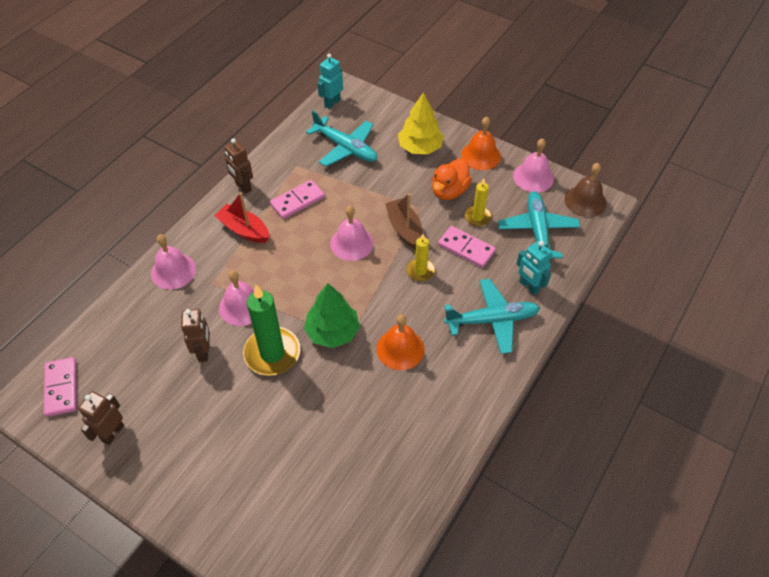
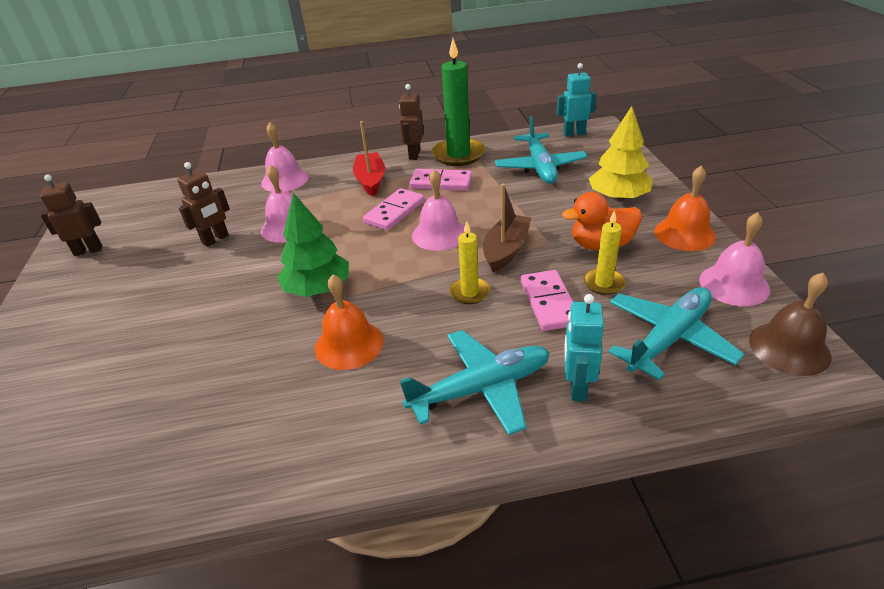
camera: 50 degrees right, 15 degrees down
(61, 388) = (117, 206): pink domino -> pink domino (394, 212)
(272, 353) = (252, 272): green candle -> green candle (458, 155)
(492, 320) = (481, 389): turquoise plane -> turquoise plane turned 60 degrees counterclockwise

